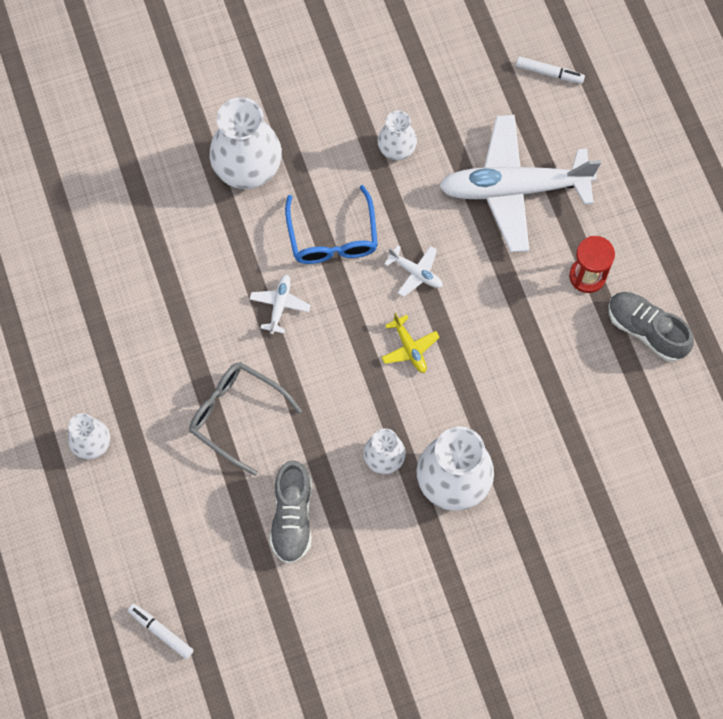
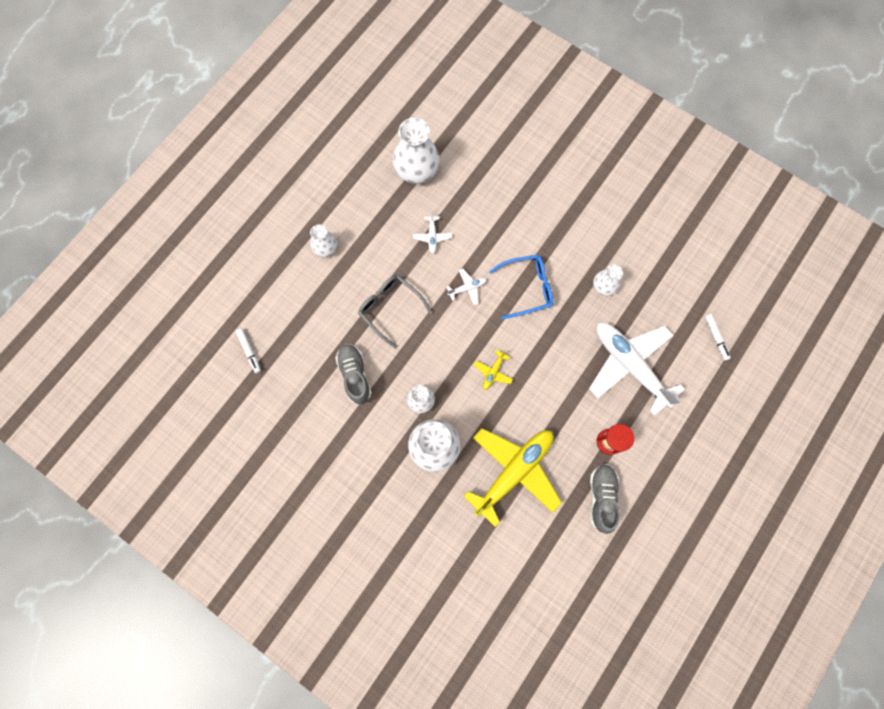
camera: 55 degrees right, 5 degrees up
(161, 632) = (249, 351): white marker -> white marker turned 150 degrees clockwise
(237, 416) = (390, 309): grey glasses -> grey glasses turned 45 degrees counterclockwise
(247, 167) = (532, 218): white vase -> white vase (416, 170)
(292, 517) = (355, 375): grey shoe -> grey shoe turned 105 degrees clockwise
(332, 236) = (526, 288): blue glasses -> blue glasses turned 150 degrees counterclockwise
(416, 273) = (539, 346): white plane -> white plane (432, 237)
(548, 407) = (514, 471): none -> yellow plane

